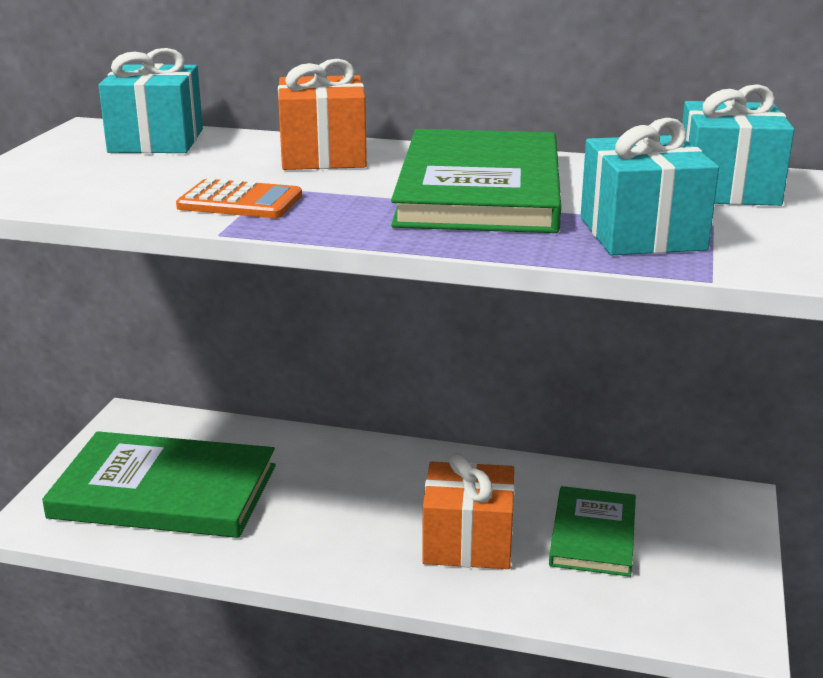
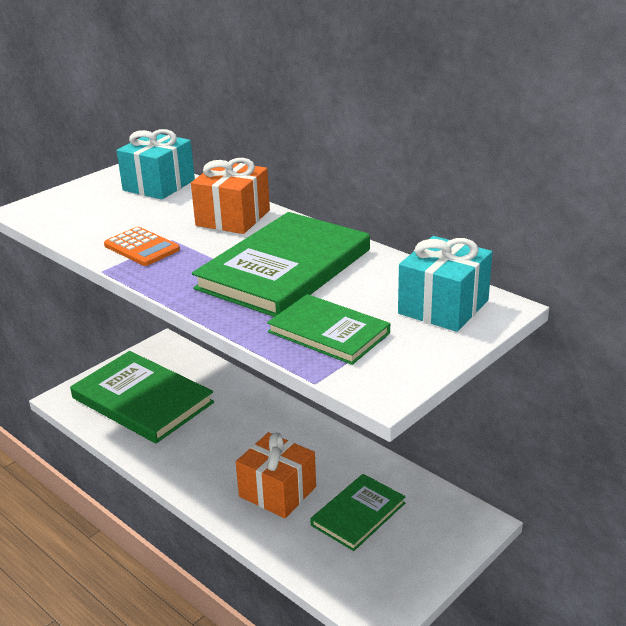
camera: 30 degrees right, 5 degrees up
(642, 233) = (328, 332): turquoise gift -> green book

